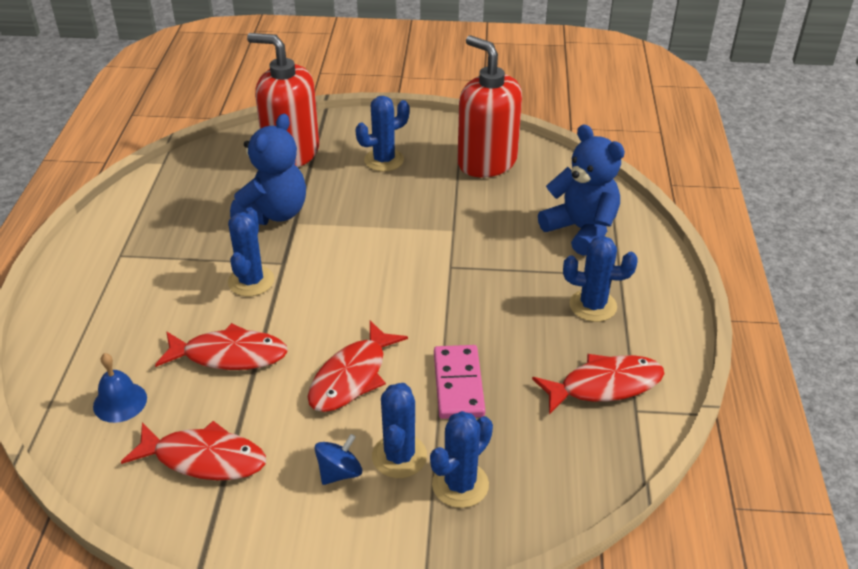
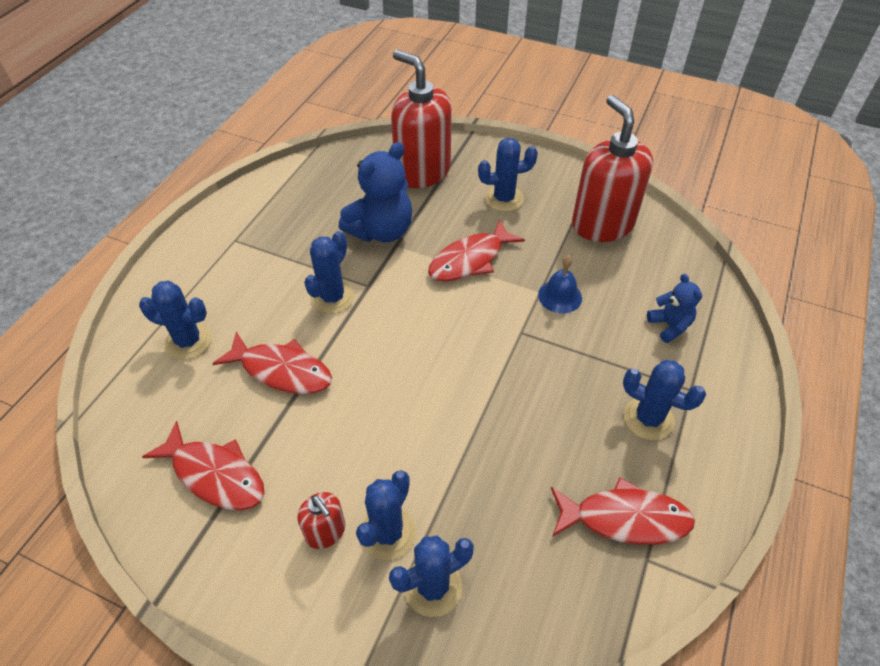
camera: 20 degrees right, 10 degrees up
(116, 355) = (188, 341): none -> blue cactus
(120, 402) = (171, 391): blue bell -> blue bell (560, 296)
(339, 472) = (326, 532): blue spinning top -> red soap dispenser
(352, 377) = (380, 428): red fish -> red fish (470, 260)
(458, 384) = (476, 469): pink domino -> none
(581, 230) = (669, 326): blue teddy bear -> blue teddy bear, size x0.54

